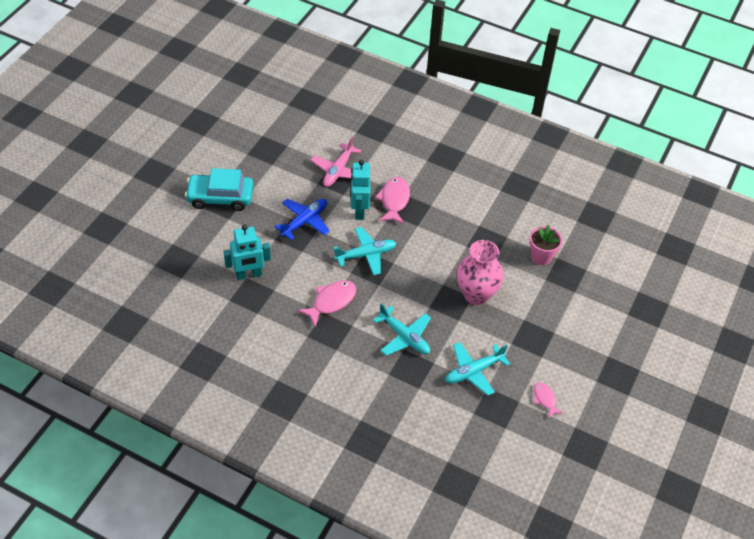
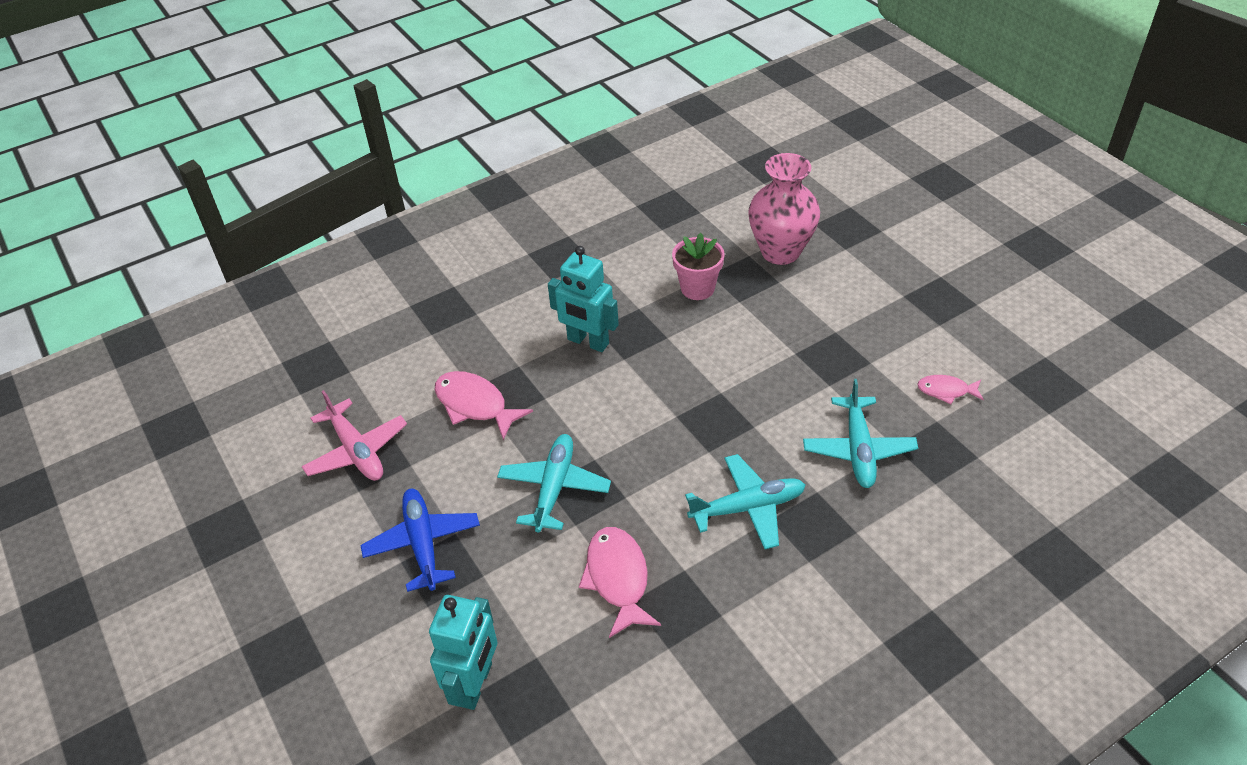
camera: 55 degrees left, 5 degrees down
(220, 197) = (265, 655): turquoise car -> none
(359, 210) = (459, 458): turquoise robot -> turquoise robot (588, 342)
(476, 294) = (719, 386): pink vase -> pink vase (780, 252)

